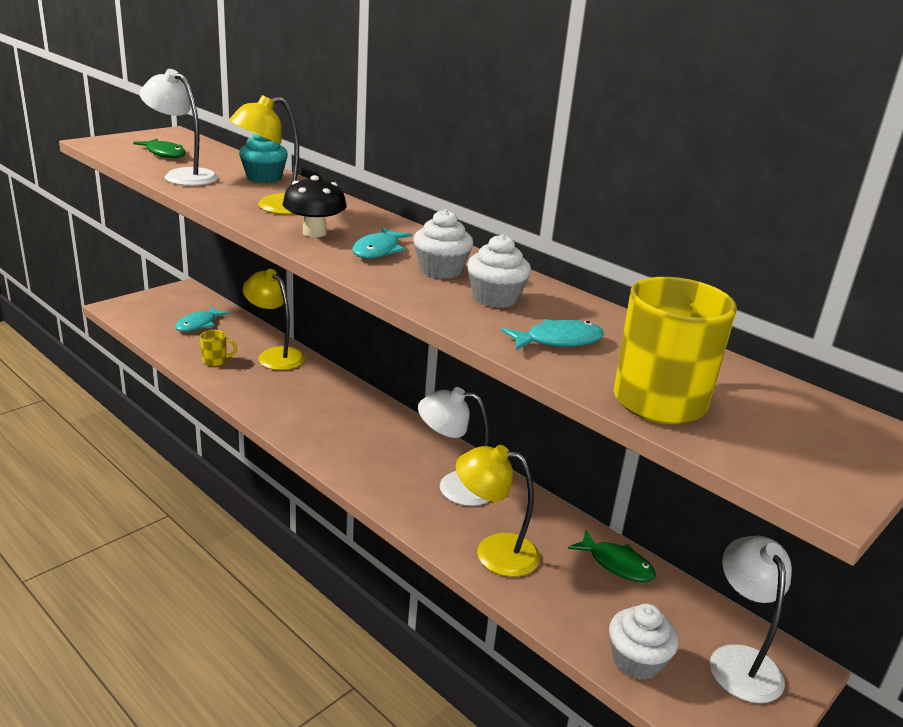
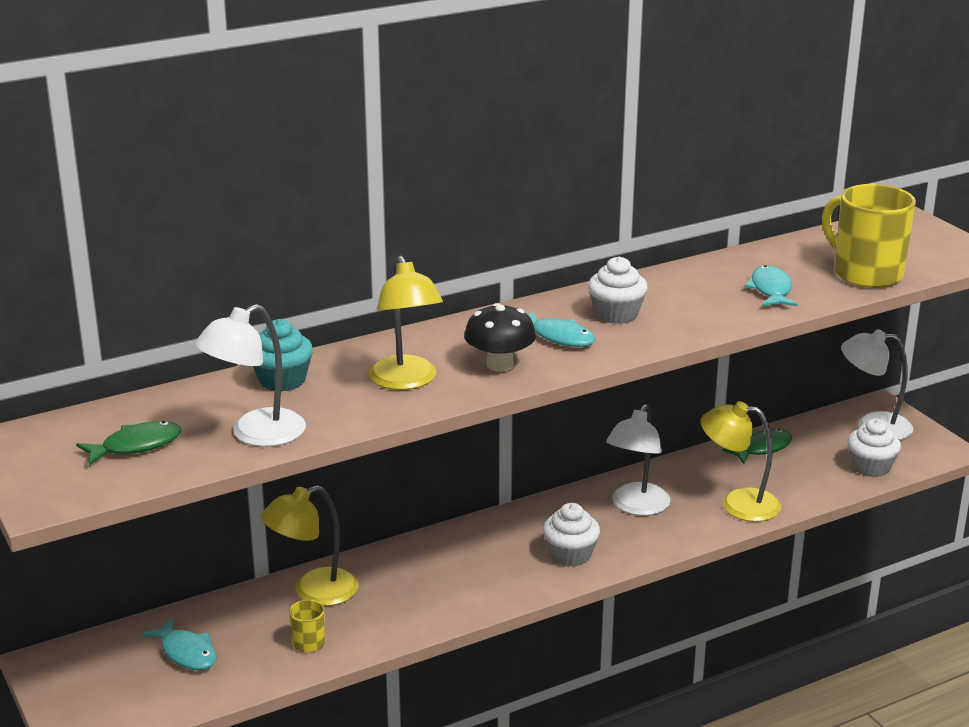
camera: 70 degrees left, 0 degrees up
(494, 552) = (738, 503): yellow lamp -> yellow lamp turned 75 degrees clockwise
(495, 298) = (684, 300): white cupcake -> white cupcake (570, 555)

